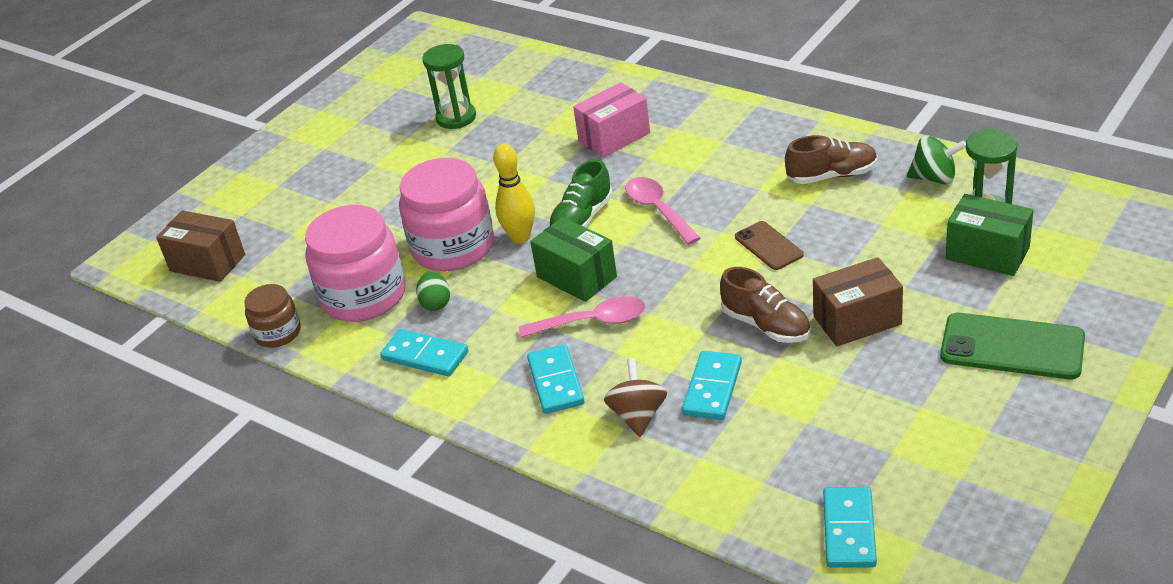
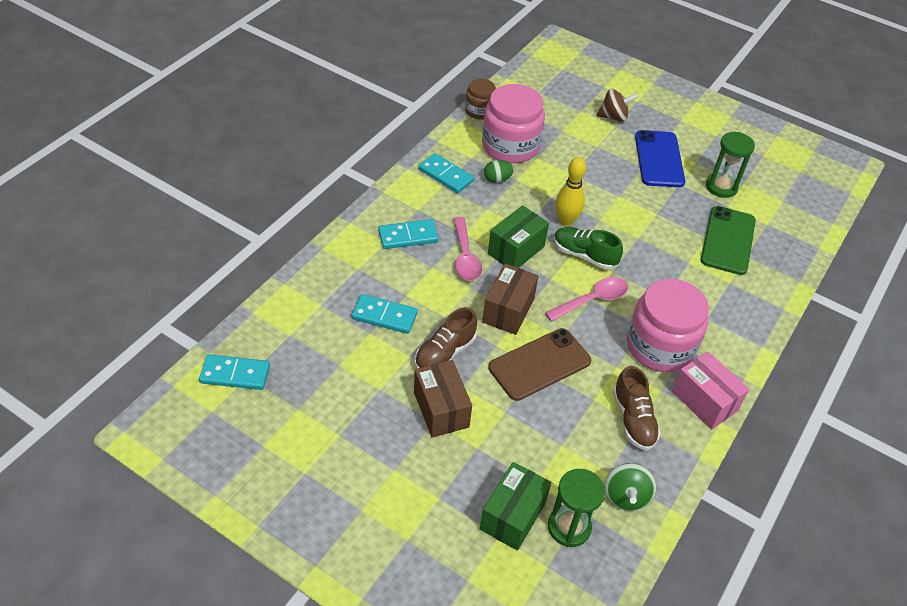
camera: 80 degrees right, 10 degrees up
(207, 263) = (553, 76): brown box -> brown box (508, 310)
(401, 164) = (659, 159): none -> blue phone
(425, 356) = (445, 175): turquoise domino -> turquoise domino turned 75 degrees counterclockwise
(453, 247) = (557, 187): pink jar -> pink jar (660, 346)
(614, 137) = (694, 278): pink box -> pink box (704, 401)
(638, 415) = (367, 275): brown spinning top -> brown spinning top (613, 117)
(769, 246) = (540, 364): brown phone -> brown phone, size x1.69
(1012, 347) = (391, 508): green phone -> green phone (728, 240)

